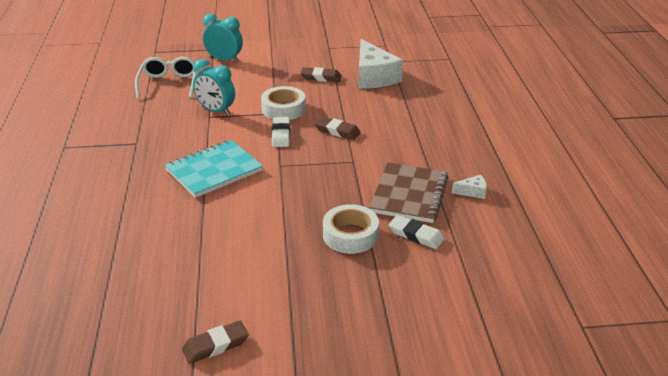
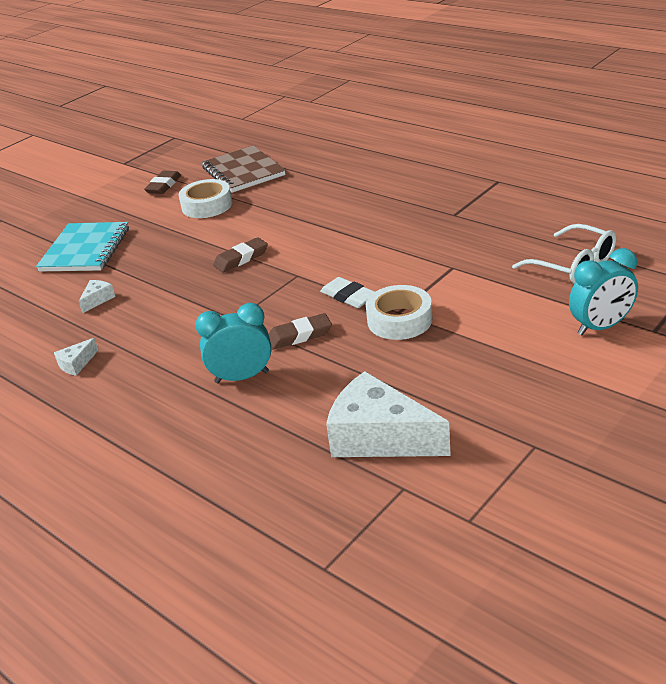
camera: 140 degrees right, 0 degrees up
(214, 170) = (345, 239): turquoise notebook -> turquoise notebook (85, 249)
(216, 111) = (459, 275): turquoise clock -> turquoise clock (242, 377)
(321, 77) = (441, 386): brown eraser -> brown eraser (241, 258)
(350, 235) = (154, 269): white tape -> white tape (207, 205)
(409, 194) = (139, 324): brown notebook -> brown notebook (243, 172)
(416, 235) = (97, 300): white eraser -> white cheese

